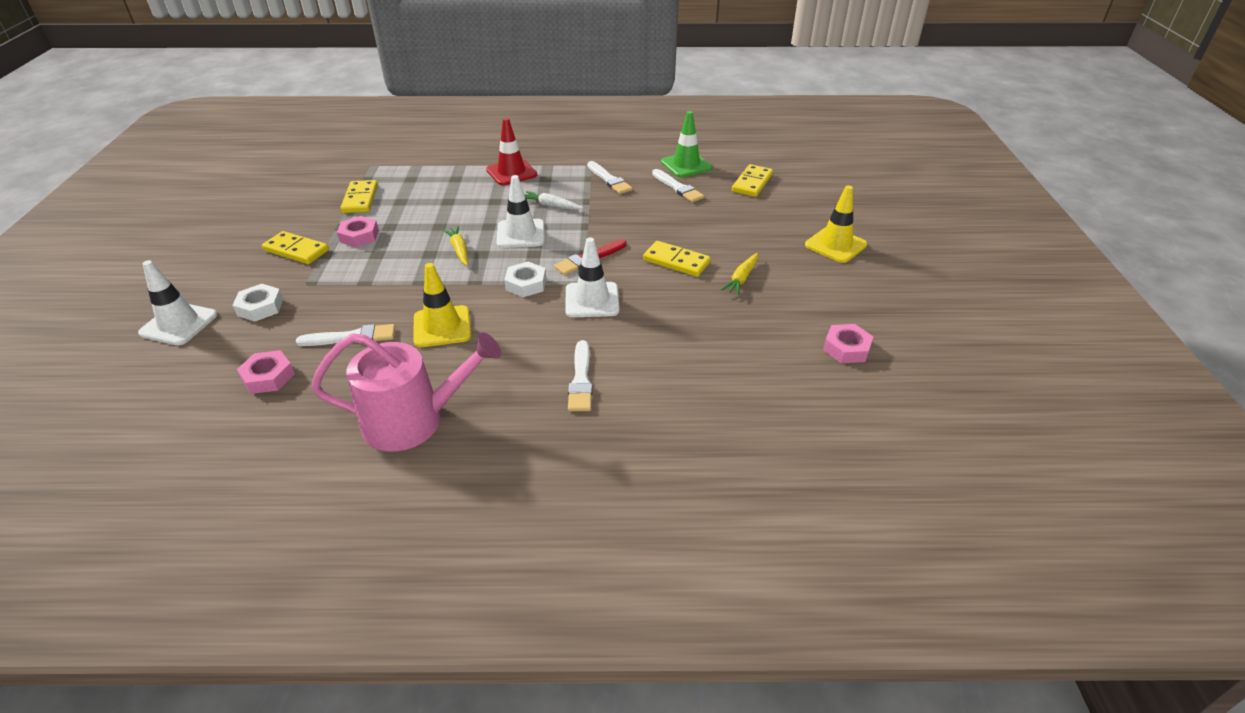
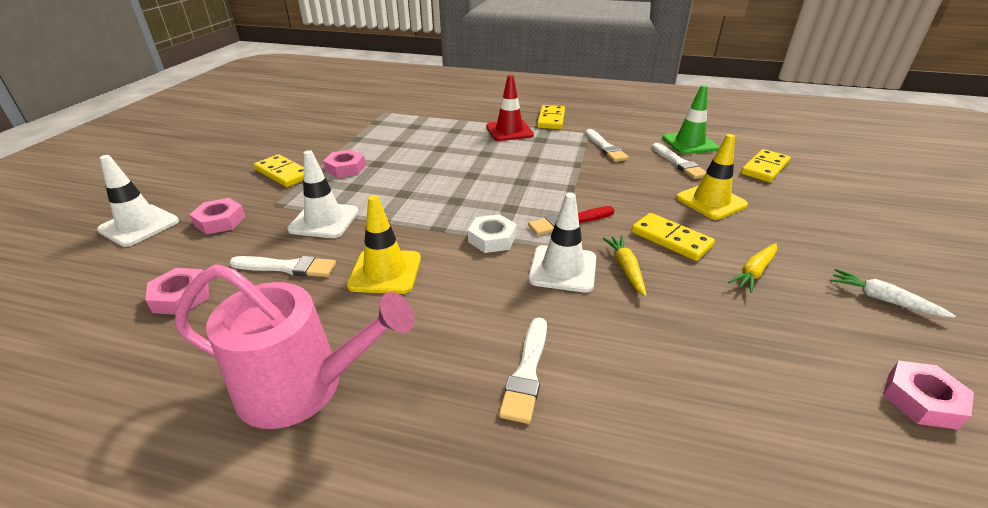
camera: 15 degrees right, 5 degrees down
(260, 307) = (220, 221): white nut -> pink nut
(360, 199) = (362, 137): yellow domino -> yellow domino (551, 119)
(459, 250) = (434, 194): yellow carrot -> yellow carrot (625, 269)
(520, 234) = (501, 187): white traffic cone -> white traffic cone (324, 220)
(551, 206) = (540, 164): white carrot -> white carrot (882, 299)
(835, 245) = (879, 249): yellow traffic cone -> yellow traffic cone (711, 201)

